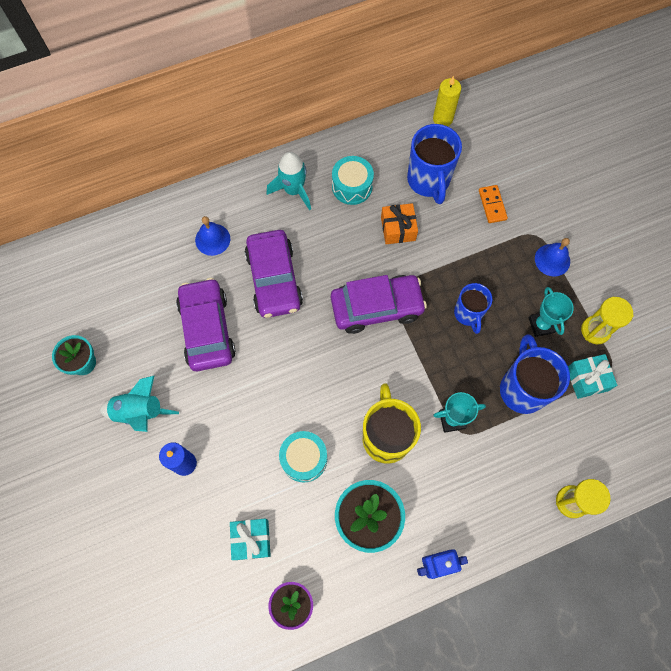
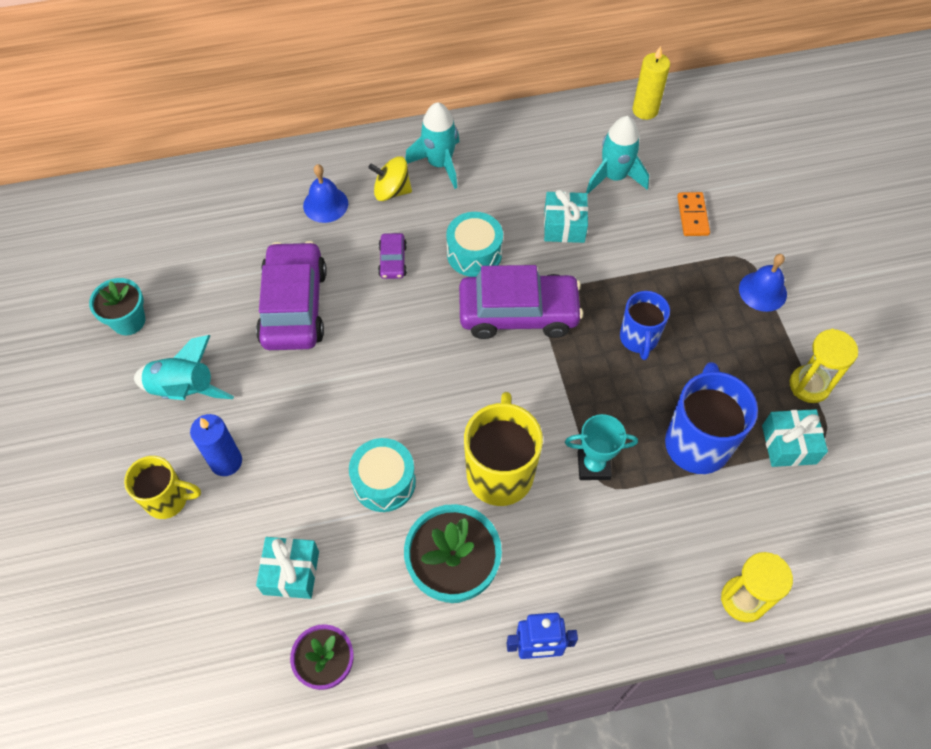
camera: 10 degrees right, 10 degrees down
(149, 500) = (168, 499): none -> yellow mug
(261, 220) = (392, 191): none -> yellow spinning top
(274, 279) = (393, 261): purple car -> purple car, size x0.45
(352, 186) = (514, 170): turquoise drum -> turquoise drum (474, 254)
(398, 229) = (564, 226): orange gift -> turquoise gift
(428, 181) = (614, 177): blue mug -> turquoise rocket
(541, 325) = (735, 367): turquoise trophy -> none

